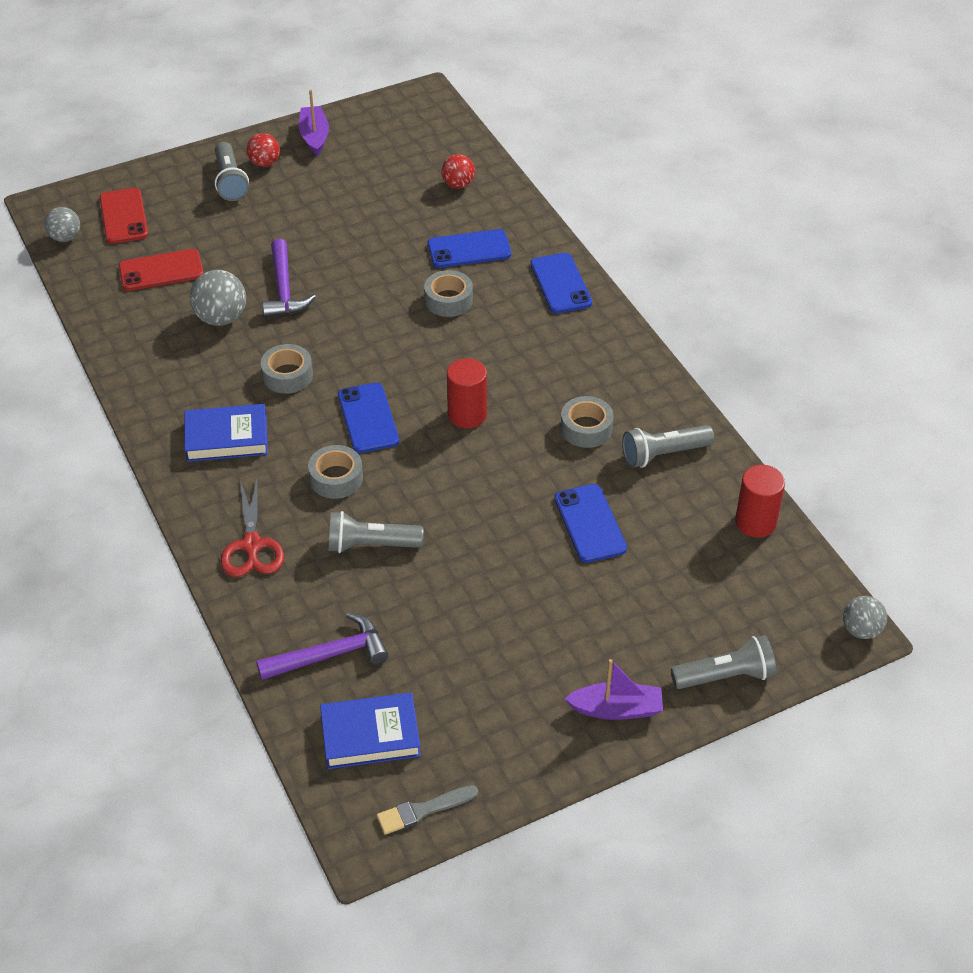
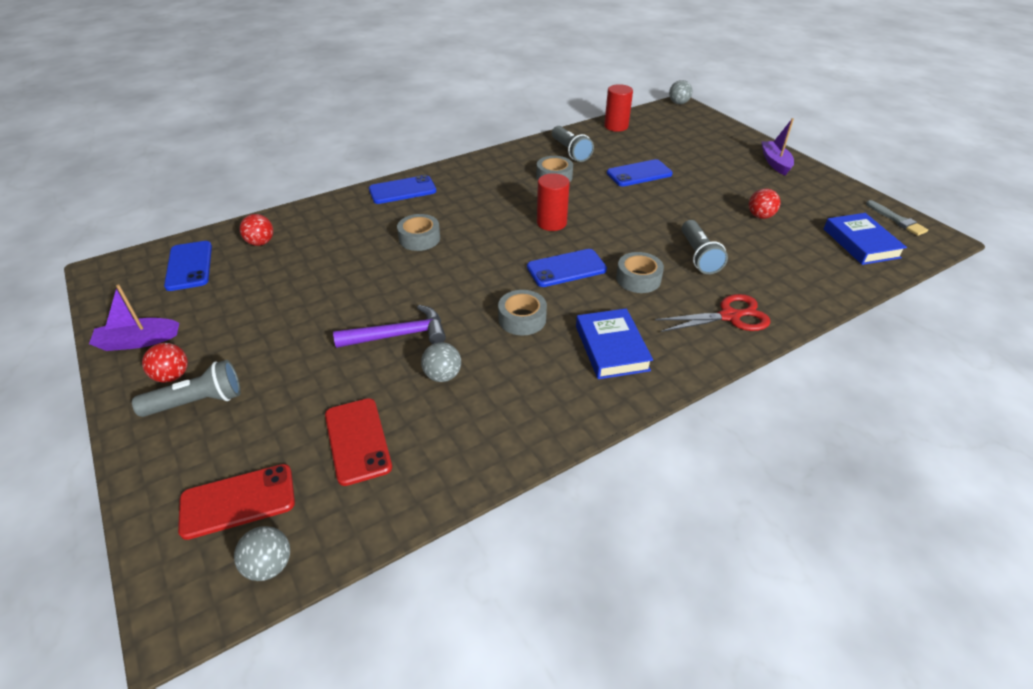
camera: 95 degrees left, 5 degrees down
(221, 318) = (442, 375): grey ball -> grey ball, size x0.66
(330, 655) = (809, 266): purple hammer -> none
(455, 638) = (760, 216): none -> red ball
(469, 249) = (354, 232): blue phone -> blue phone (189, 266)
(725, 676) = (731, 134): grey flashlight -> none

